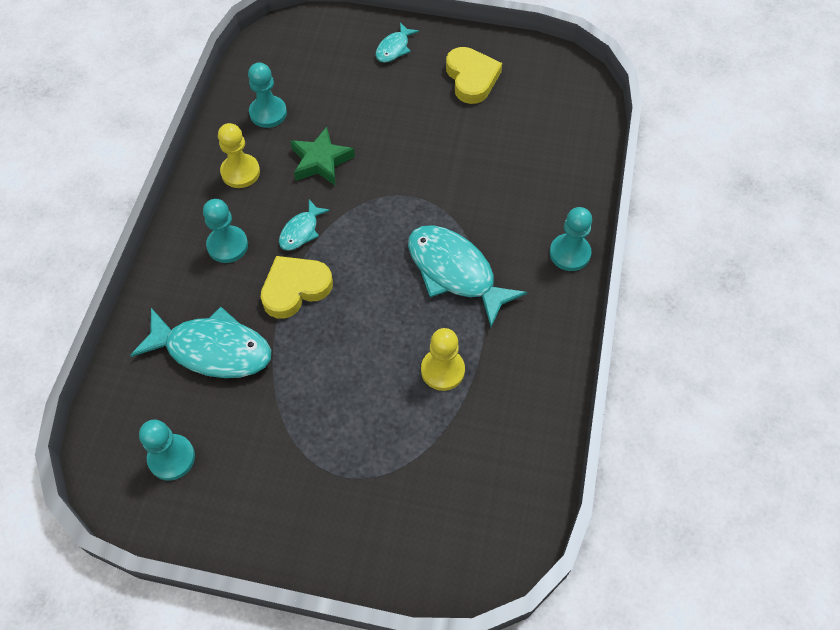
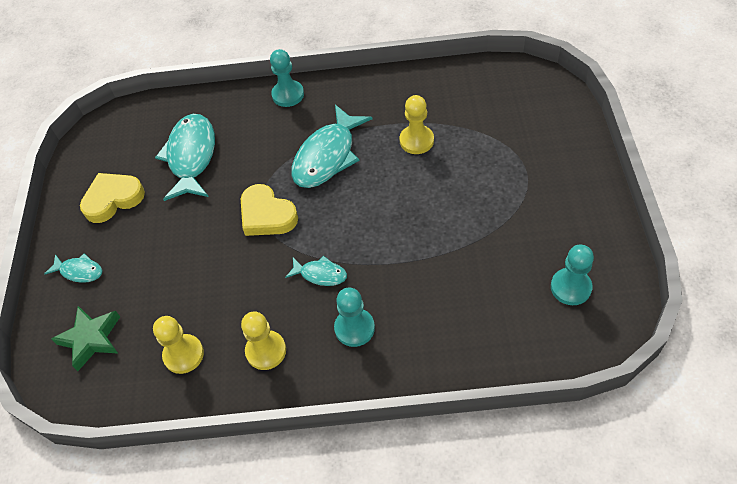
camera: 100 degrees left, 5 degrees down
(212, 350) = (464, 297): turquoise fish -> turquoise fish (191, 156)
(268, 113) = (183, 354): turquoise pawn -> yellow pawn
(295, 288) = (381, 258): yellow heart -> yellow heart (267, 215)
(321, 161) = (236, 286): green star -> green star (91, 339)

